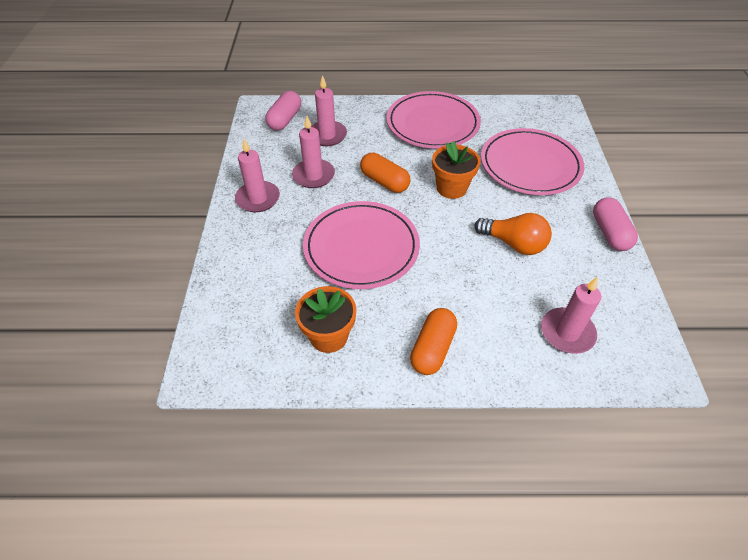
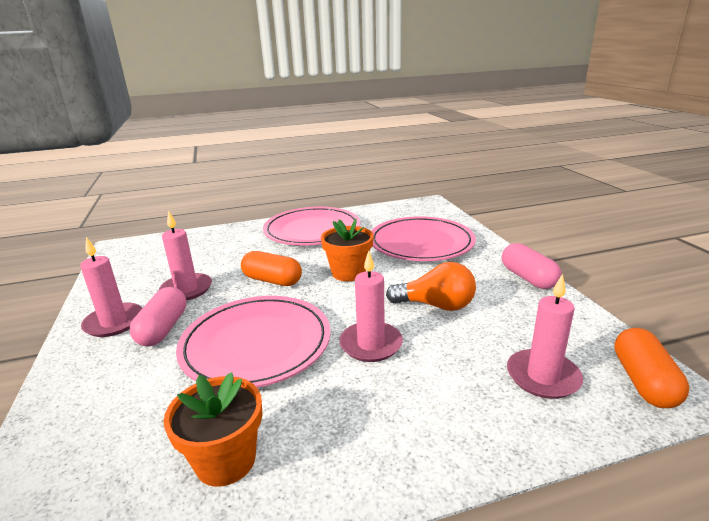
camera: 15 degrees left, 25 degrees down
(285, 120) = (149, 251): pink capsule -> pink capsule (163, 329)
(327, 135) = (200, 255): pink candle -> pink candle (371, 344)
(432, 348) = (383, 438): orange capsule -> orange capsule (643, 381)

